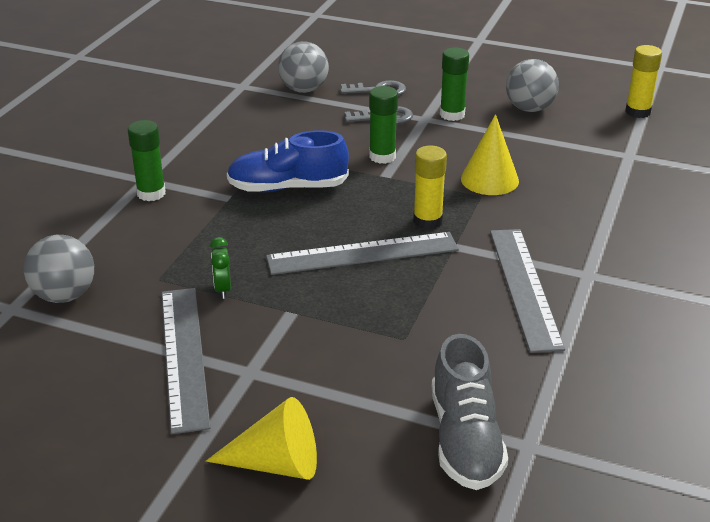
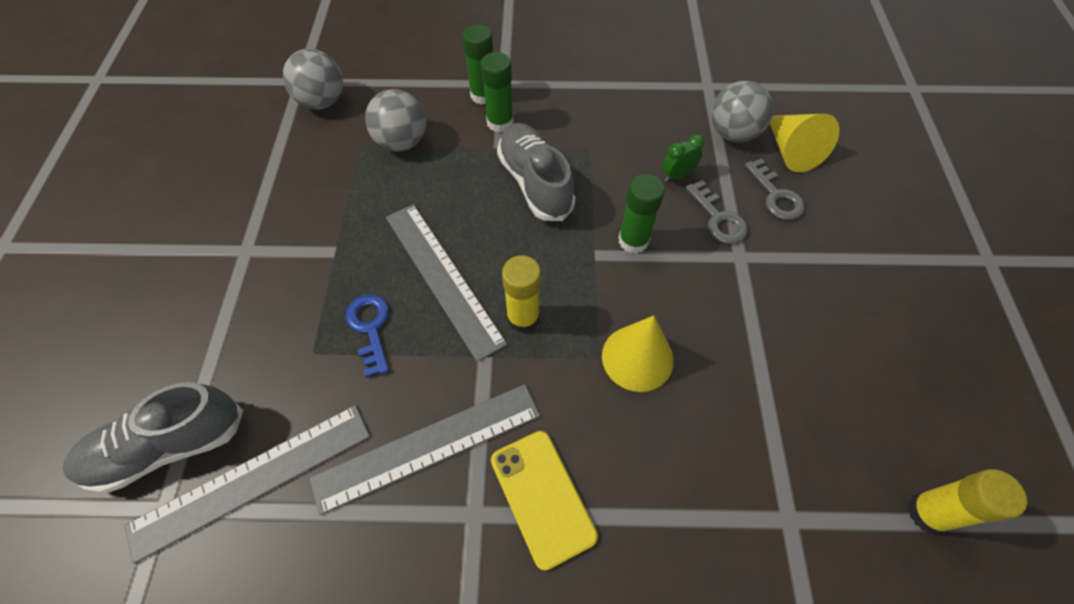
camera: 70 degrees right, 25 degrees up
(184, 356) = (259, 200): grey ruler -> grey ruler (252, 479)
(222, 289) = (355, 192): green clock -> green clock (677, 175)
(276, 464) = (131, 306): yellow cone -> yellow cone (791, 150)
(288, 187) = (535, 183): blue shoe -> grey shoe
(395, 301) = (370, 328): none -> blue key
(452, 114) = (766, 281): green glue stick -> green glue stick (500, 122)
(529, 108) = (839, 363): grey ball -> grey ball (402, 142)
(584, 242) = (542, 497): none -> yellow phone

